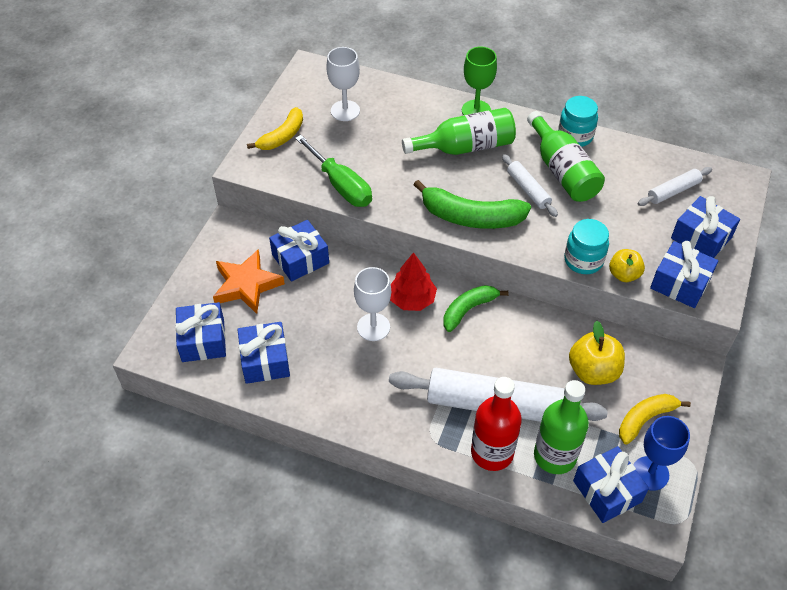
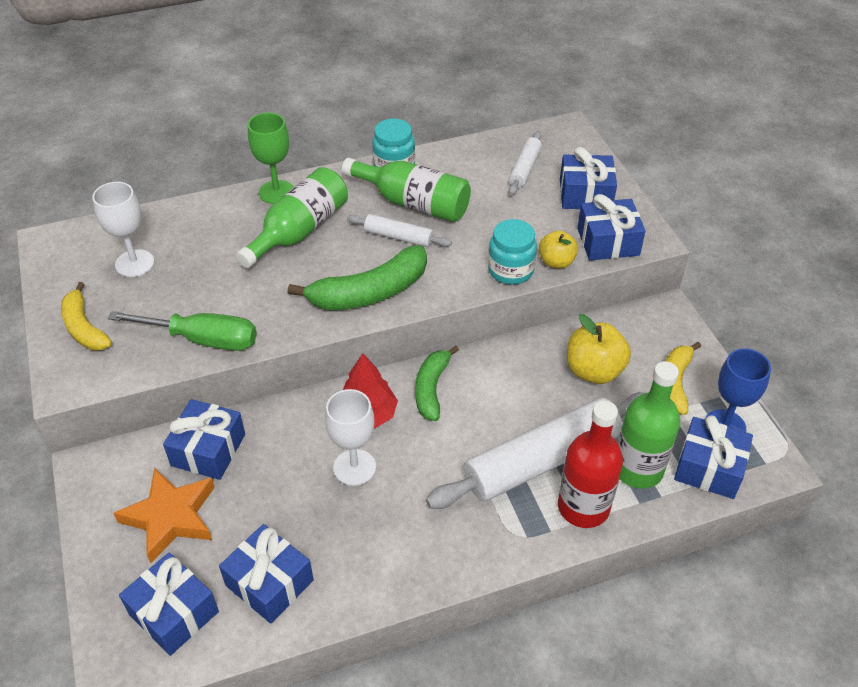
camera: 40 degrees left, 5 degrees down
(282, 136) = (84, 328): yellow banana -> yellow banana turned 150 degrees clockwise

